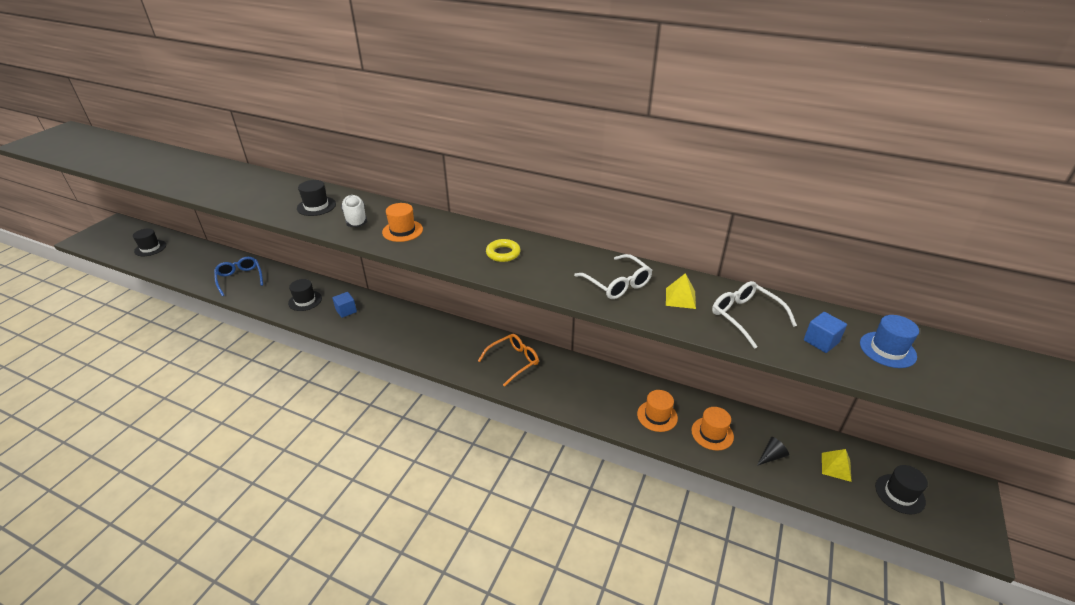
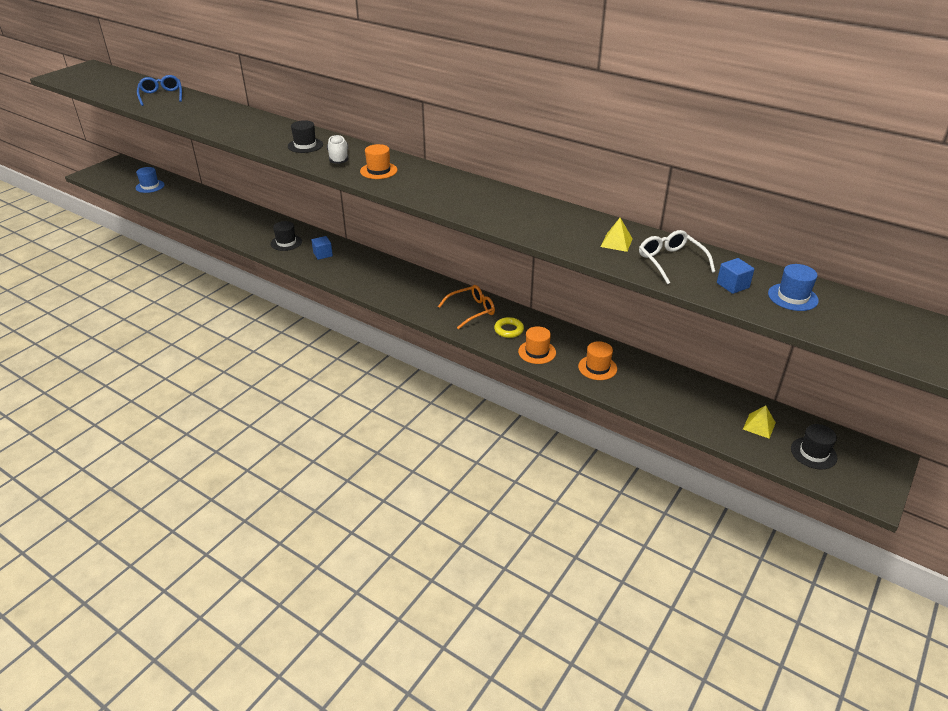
camera: 10 degrees right, 0 degrees up
(150, 248) = (150, 186): black hat -> blue hat
(240, 278) = (229, 219): blue glasses -> blue glasses (161, 96)
(503, 253) = (465, 195): yellow ring -> yellow ring (508, 330)
(617, 284) = (562, 227): white glasses -> none
(712, 433) = (646, 387): orange hat -> orange hat (537, 352)
(771, 456) = (698, 410): black cone -> none

